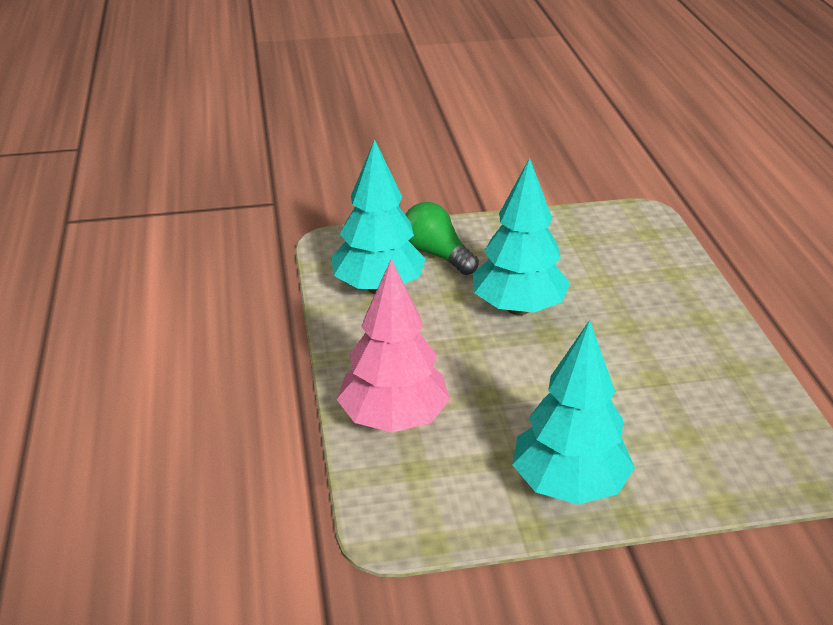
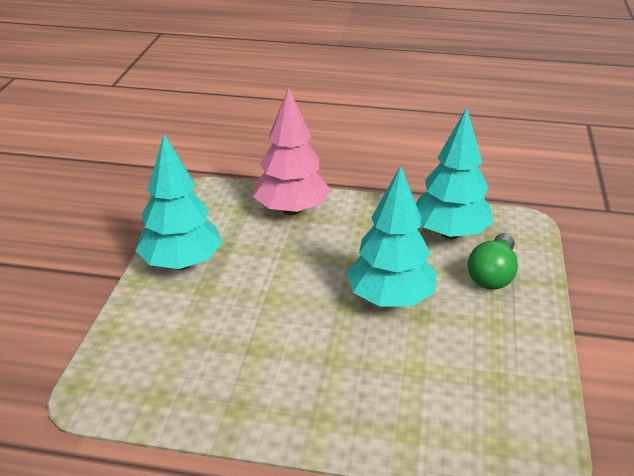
camera: 110 degrees right, 0 degrees up
(437, 254) = (492, 274): green light bulb -> green light bulb turned 135 degrees clockwise

